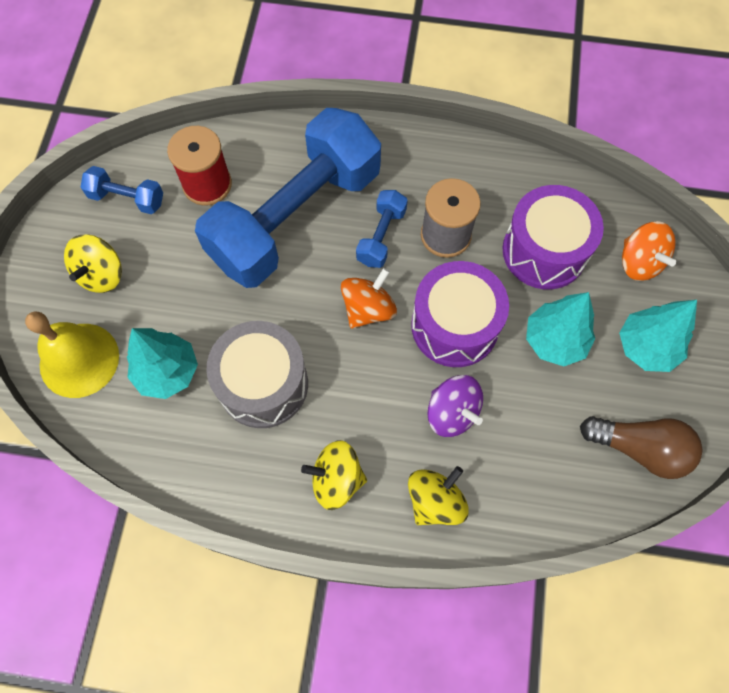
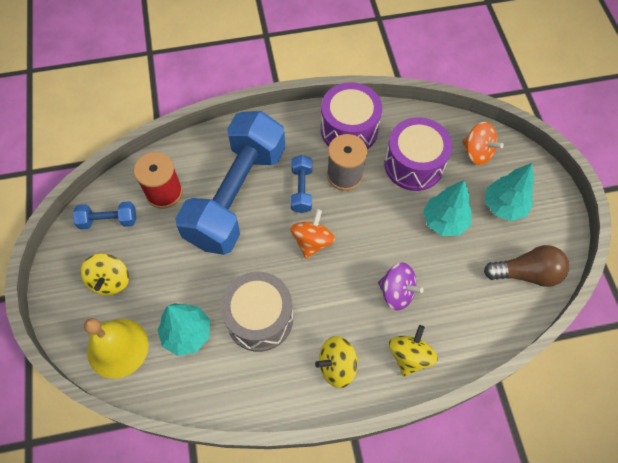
camera: 20 degrees left, 5 degrees down
(454, 326) = (375, 233): purple drum -> purple drum (349, 129)

